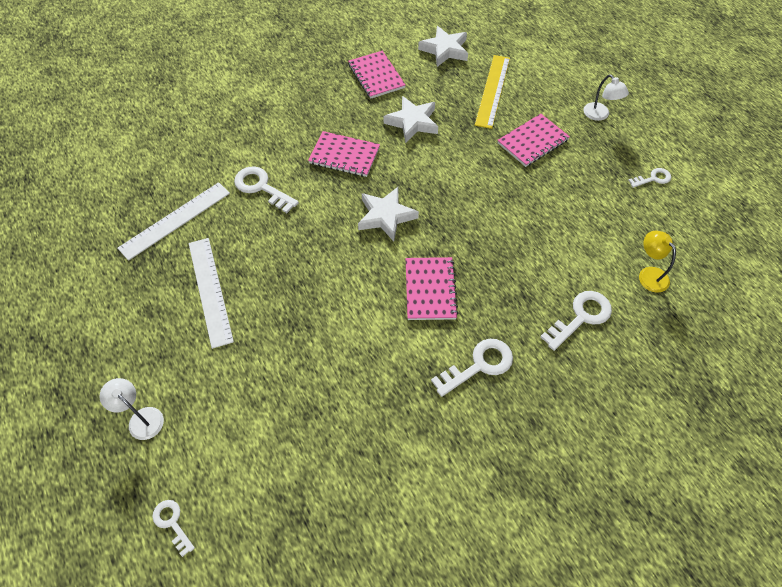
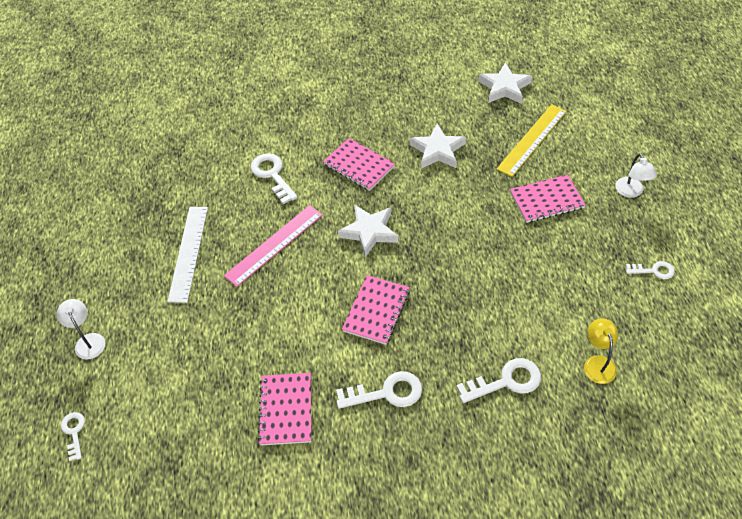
camera: 25 degrees right, 5 degrees down
(175, 220) = (188, 183): white ruler -> none
(297, 256) = (274, 245): none -> pink ruler
(376, 76) = (425, 98): pink notebook -> pink notebook (286, 410)

